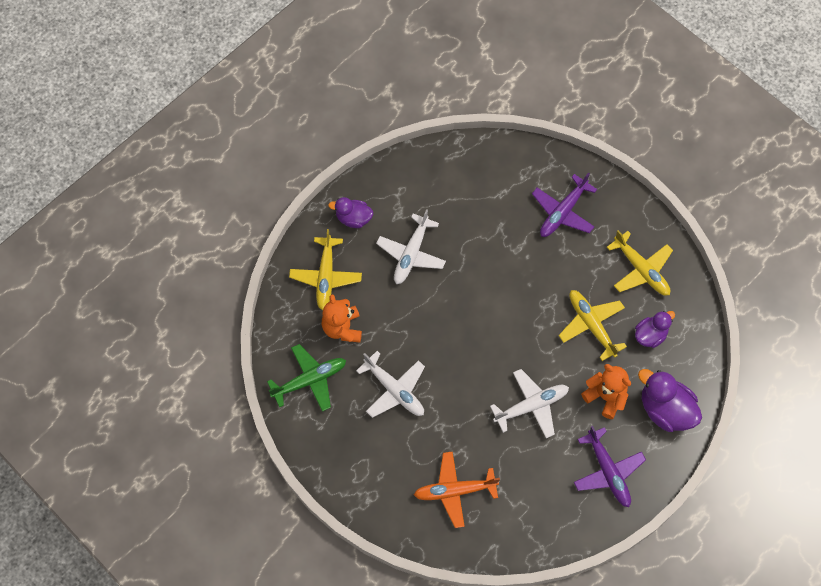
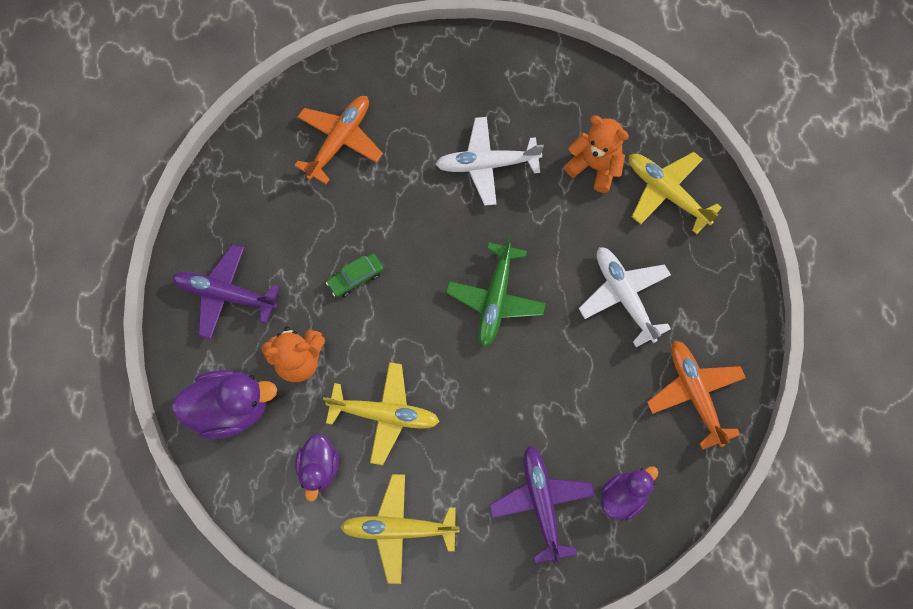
camera: 130 degrees right, 5 degrees up
(309, 380) = (564, 97): green plane -> green plane (495, 298)
(353, 218) = (715, 270): purple duck -> purple duck (623, 495)
(436, 180) = (695, 394): none -> orange plane
(531, 406) = (355, 277): white plane -> green car

